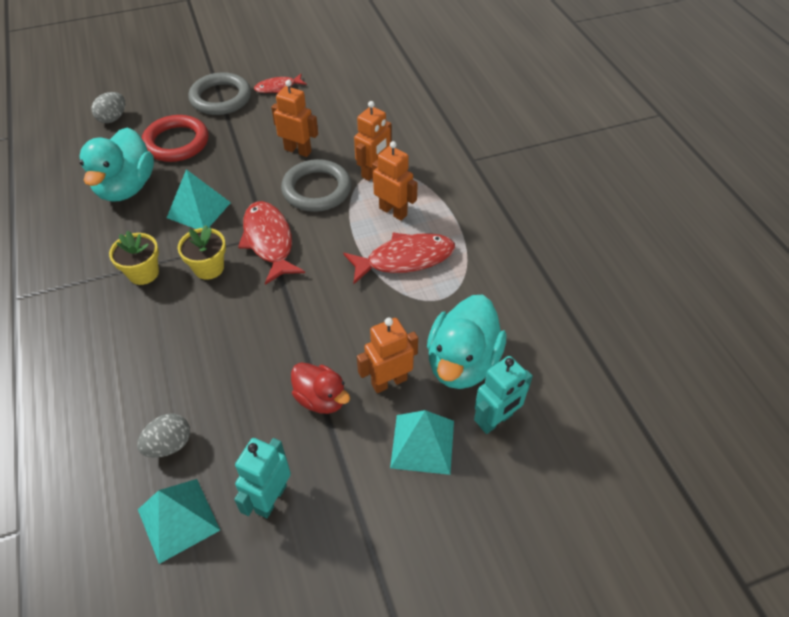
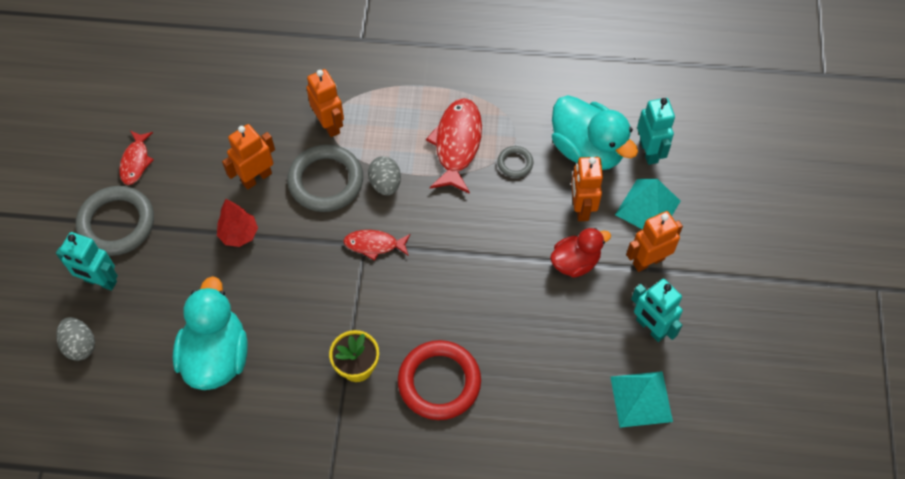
camera: 65 degrees left, 10 degrees up
(126, 187) = (216, 356): turquoise duck -> turquoise duck turned 120 degrees counterclockwise
(169, 108) = (100, 281): none -> turquoise robot
(169, 445) = (569, 389): grey egg -> grey egg (385, 184)
(176, 142) = (169, 289): red ring -> red ring (439, 382)
(198, 210) = (294, 295): turquoise pyramid -> none
(209, 268) = (381, 307): yellow flower pot -> none
(241, 160) = (239, 234): none -> red tree
(269, 241) = (374, 245): red fish -> red fish, size x0.58
(393, 211) = (393, 129): orange robot -> orange robot (648, 261)
(410, 309) = (515, 163): none -> grey ring

